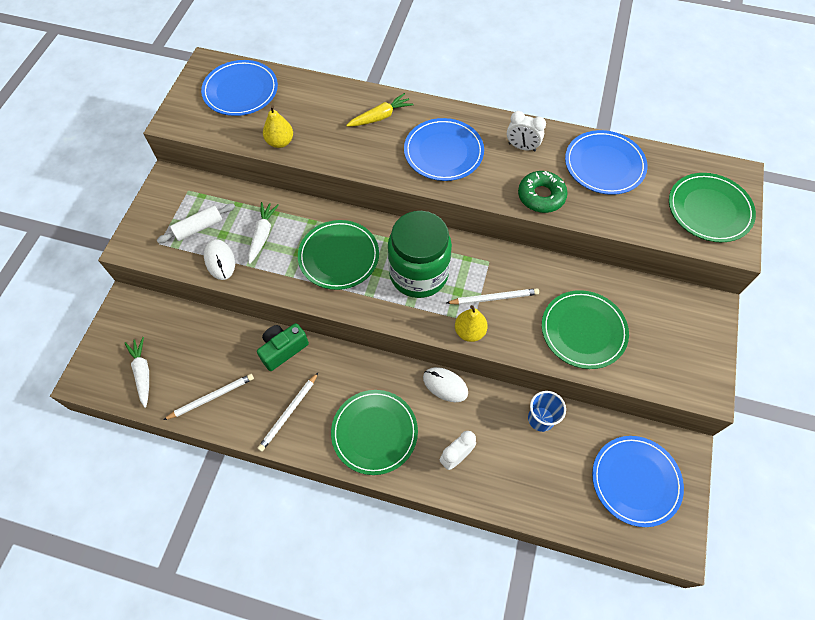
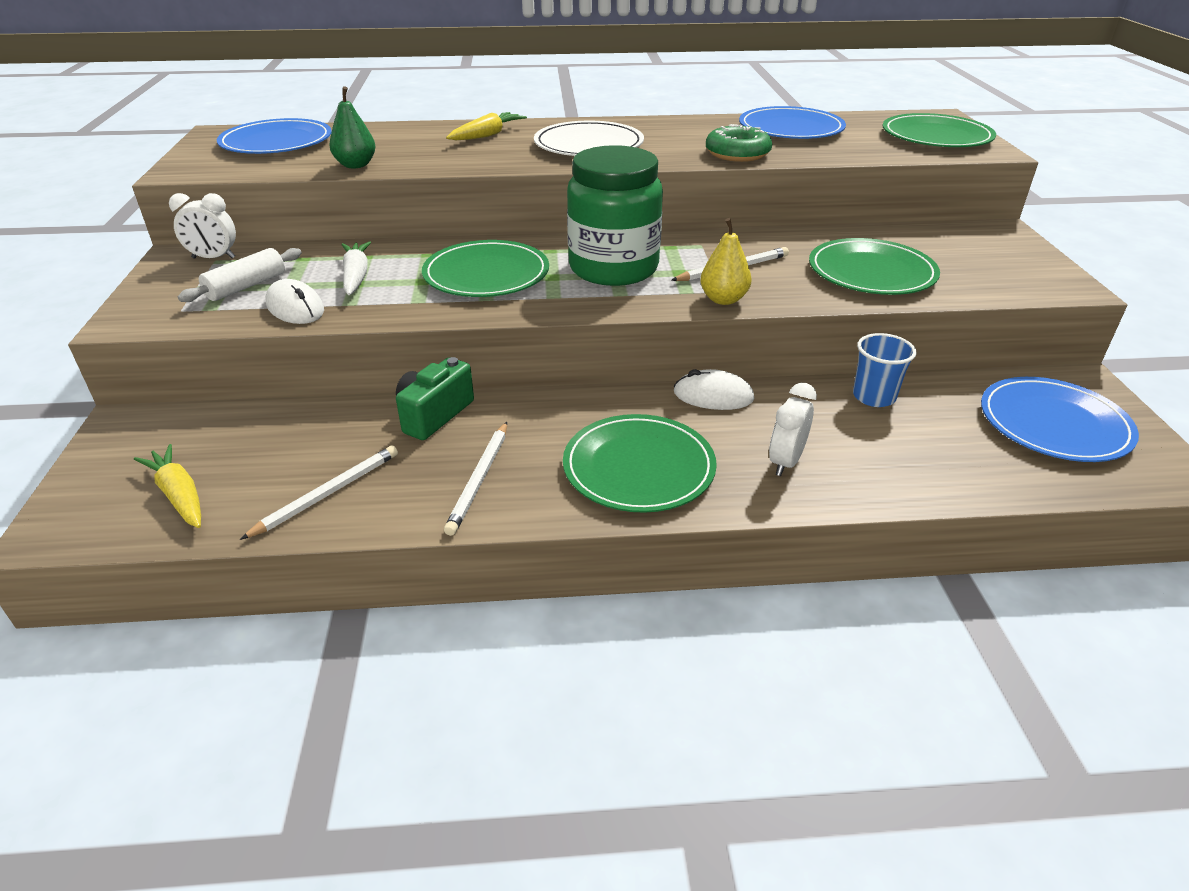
camera: 20 degrees left, 25 degrees down
(143, 373) = (179, 495): white carrot -> yellow carrot
(280, 142) = (356, 165): yellow pear -> green pear
(443, 152) = (588, 145): blue plate -> white plate
(522, 147) = (683, 131): white clock -> white clock (214, 258)

